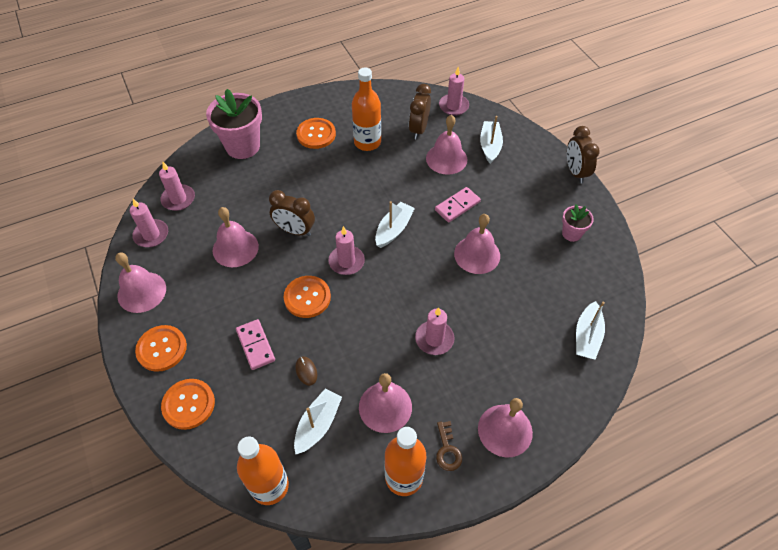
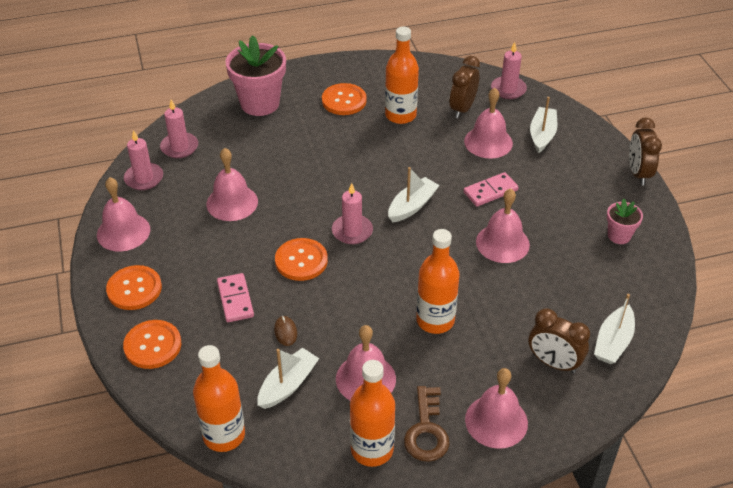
camera: 10 degrees right, 10 degrees down
(295, 230) = (301, 193): brown clock -> brown clock (553, 363)
(434, 339) = (435, 320): pink candle -> orange bottle
(447, 450) = (426, 431): brown key -> brown key, size x1.52

